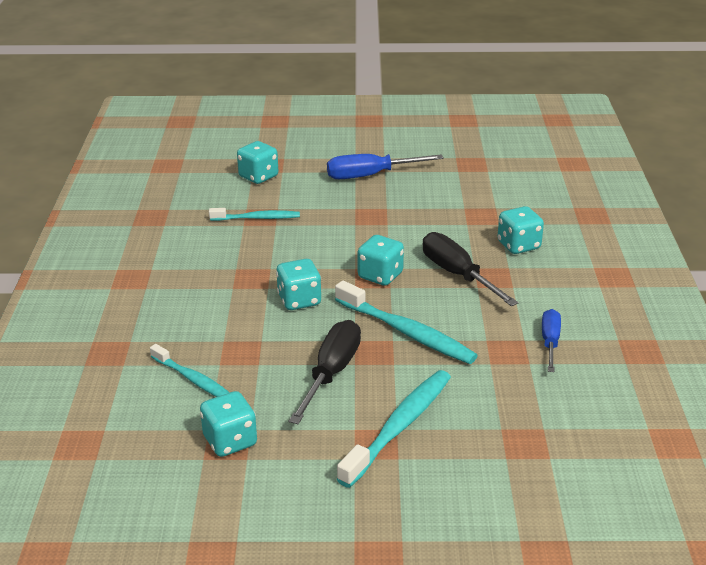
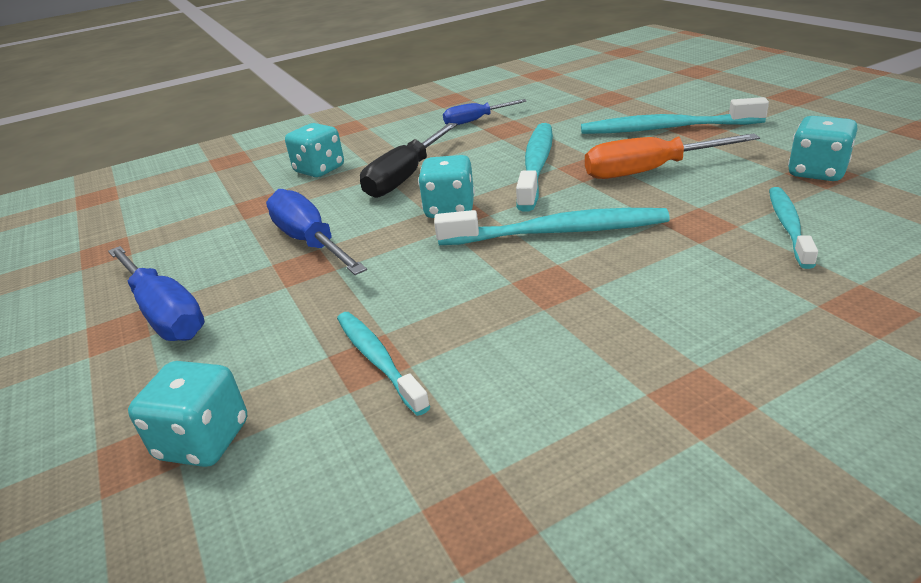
camera: 115 degrees left, 0 degrees up
(299, 300) = (557, 232): turquoise dice -> turquoise toothbrush
(331, 373) = (649, 171): black screwdriver -> orange screwdriver
(398, 222) = (310, 242): none -> blue screwdriver

